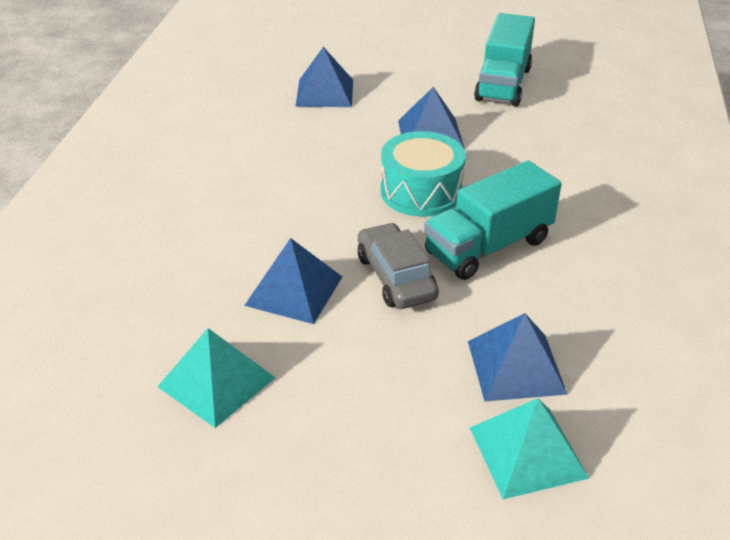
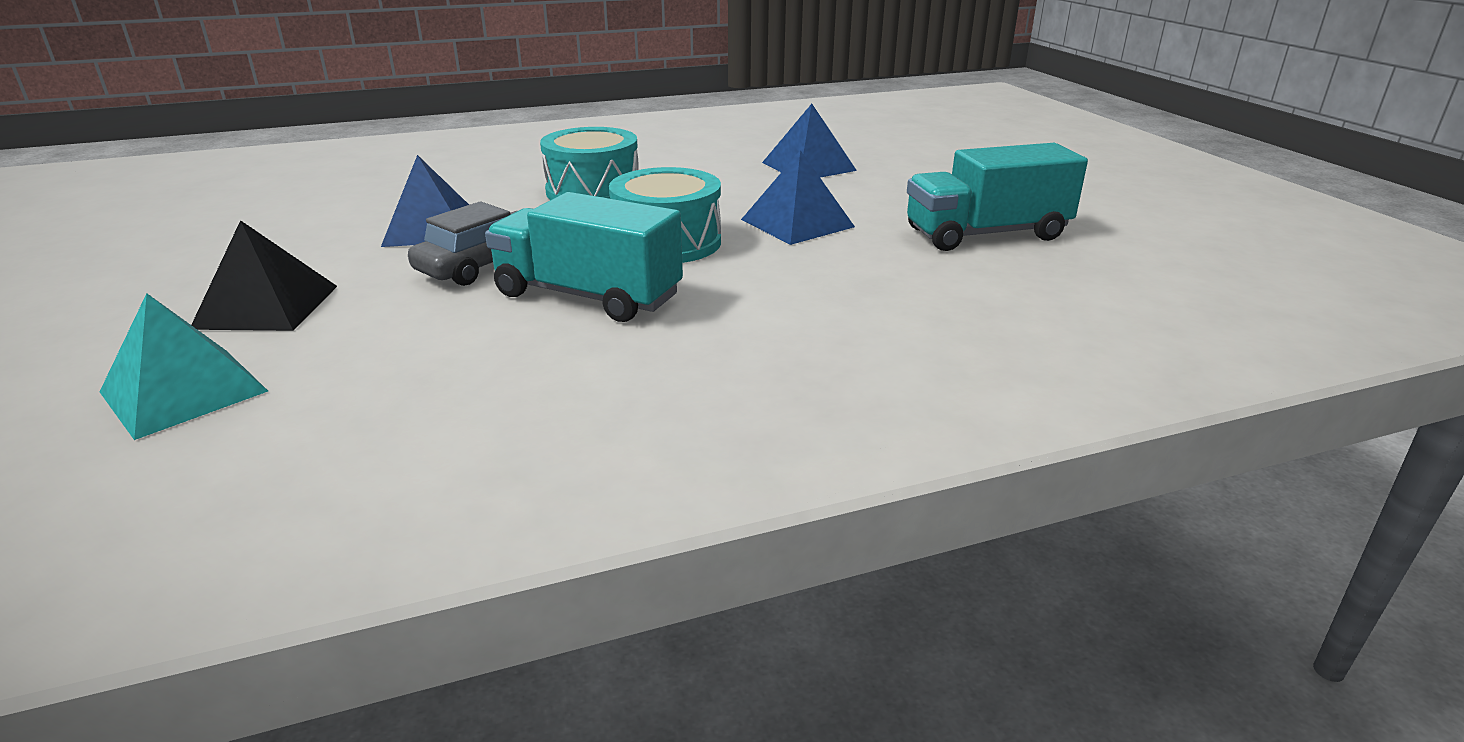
camera: 60 degrees right, 10 degrees down
(216, 382) = (275, 232): turquoise pyramid -> none
(282, 194) = (593, 191): none -> turquoise drum
(398, 400) = (266, 306): none -> black pyramid
(516, 367) = (347, 355): blue pyramid -> none

